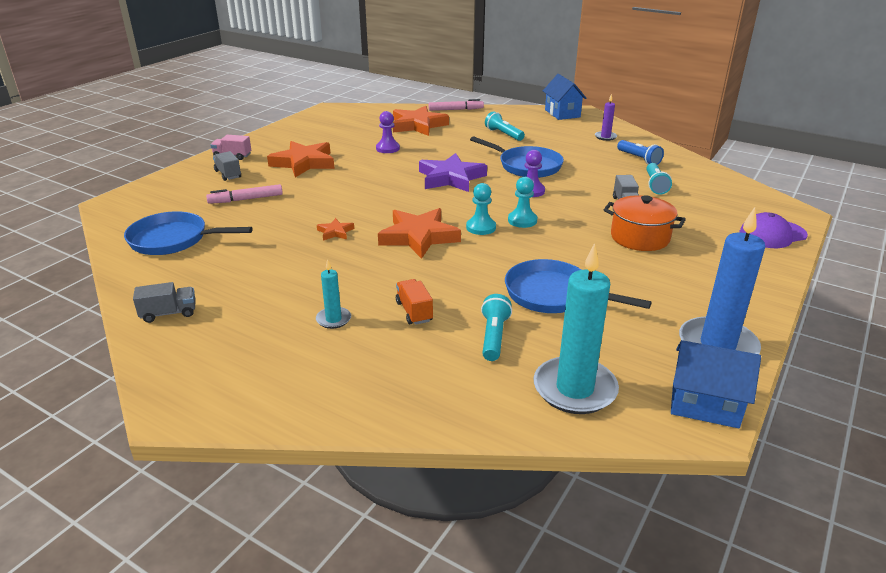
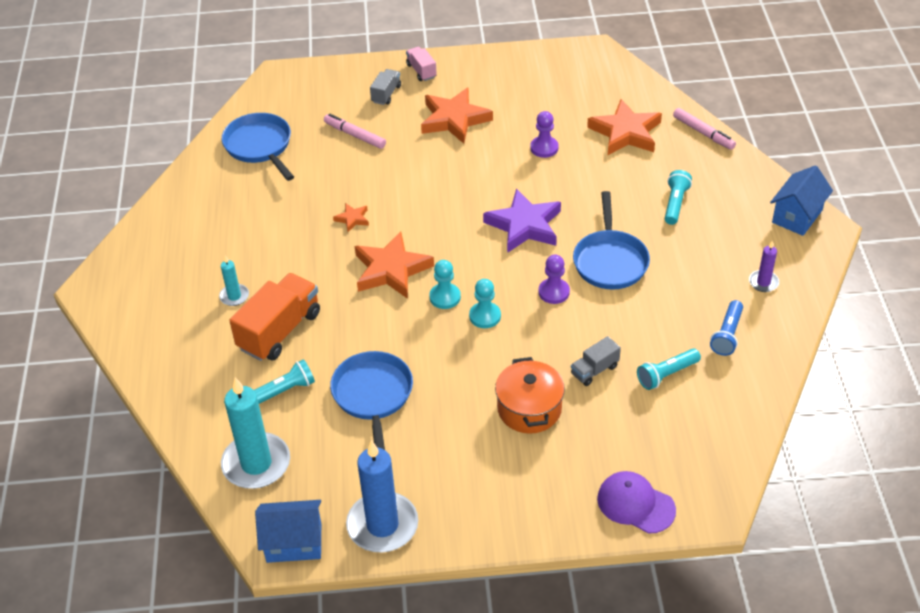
camera: 55 degrees right, 15 degrees up
(169, 313) = (174, 215): grey truck -> none
(414, 312) = (279, 331): orange truck -> orange truck, size x1.94
(705, 405) = (294, 542): blue house -> blue house turned 75 degrees counterclockwise

